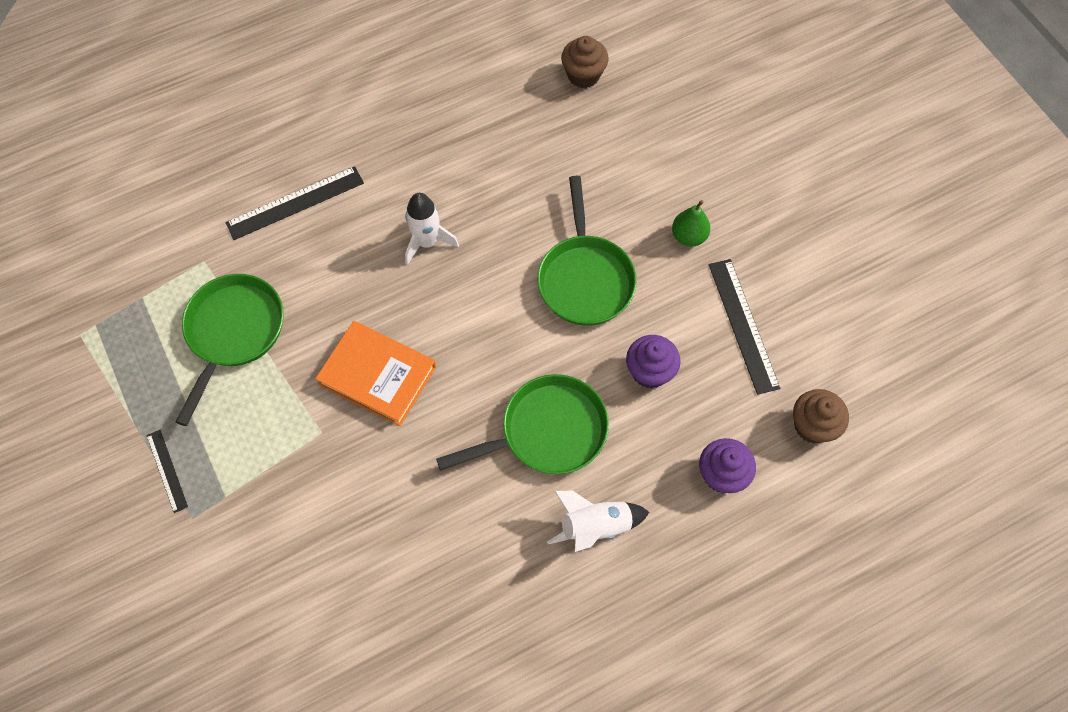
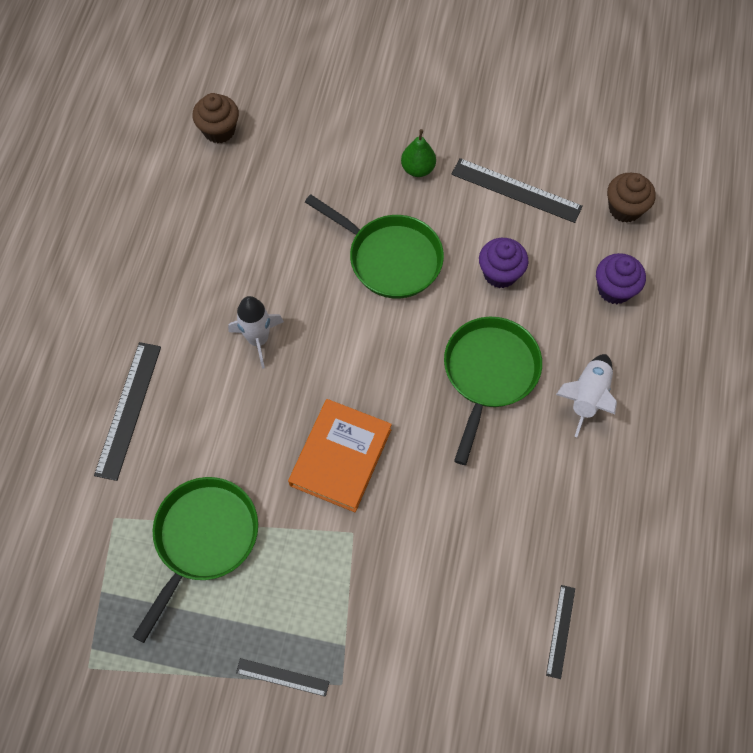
camera: 50 degrees left, 0 degrees up
(233, 332) = (203, 539): green pan -> green pan turned 60 degrees clockwise
(362, 657) = (561, 631): none -> black ruler
(378, 375) = (340, 457): orange book -> orange book turned 45 degrees counterclockwise

